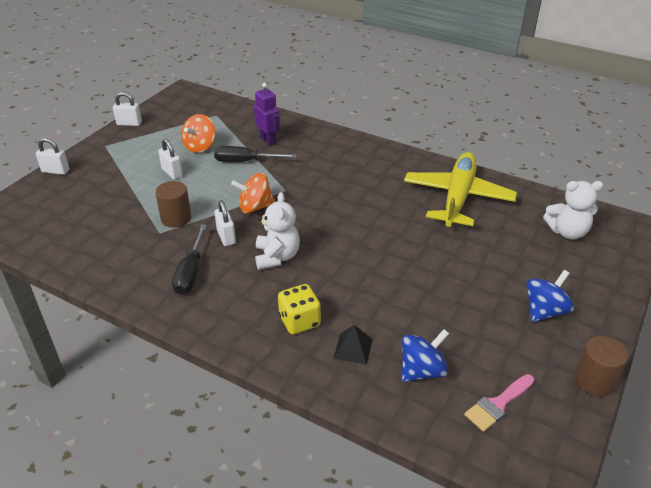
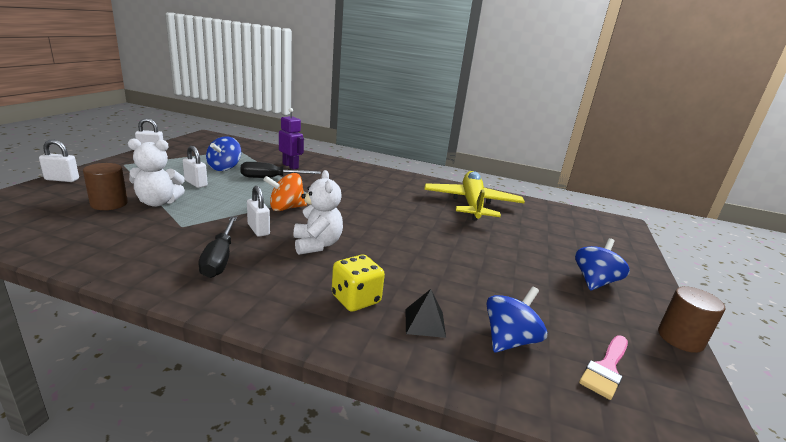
camera: 15 degrees left, 15 degrees down
(176, 218) = (201, 215): brown cylinder -> brown cylinder (109, 204)
(200, 146) = (224, 168): orange spinning top -> blue spinning top
(567, 232) = (574, 226): white teddy bear -> white teddy bear (158, 202)

